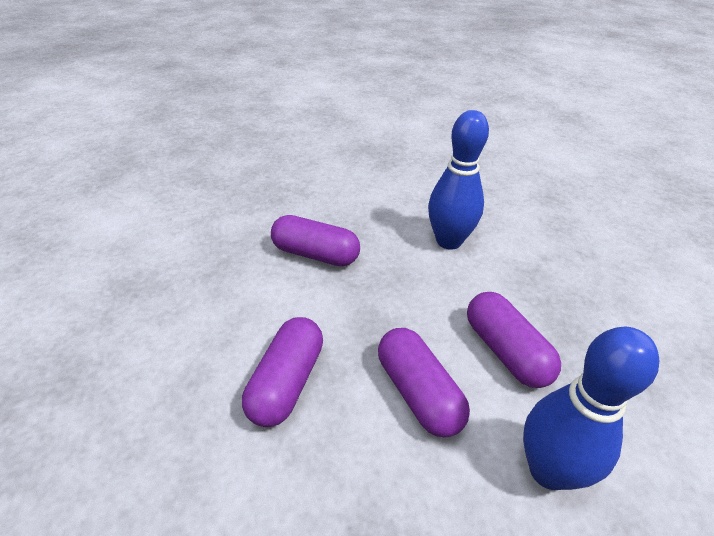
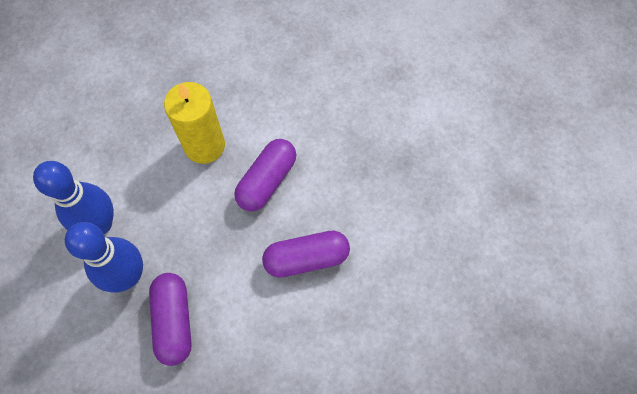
camera: 120 degrees left, 25 degrees up
(505, 351) = (204, 146): purple capsule -> yellow candle
(548, 470) = (276, 104): blue bowling pin -> blue bowling pin (128, 276)

